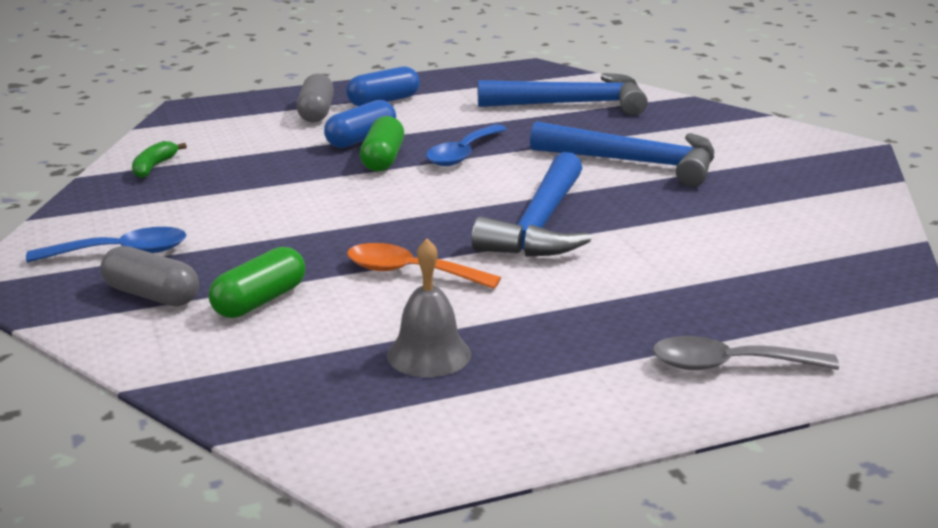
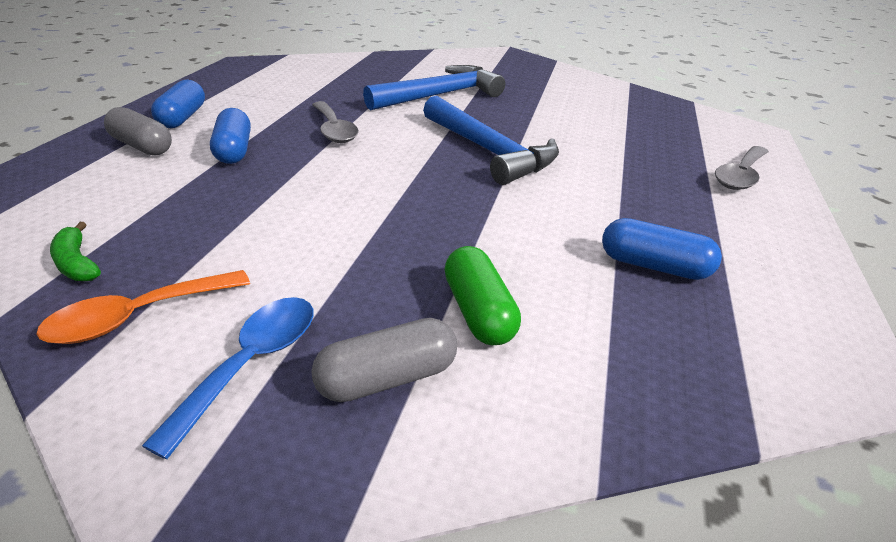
camera: 55 degrees left, 10 degrees up
(383, 159) = (288, 157): green capsule -> none
(410, 272) = (506, 221): orange spoon -> orange spoon (137, 317)
(429, 354) = (654, 266): grey bell -> blue capsule
(462, 154) = (334, 130): blue spoon -> grey spoon
(571, 104) = (322, 76): blue hammer -> none

